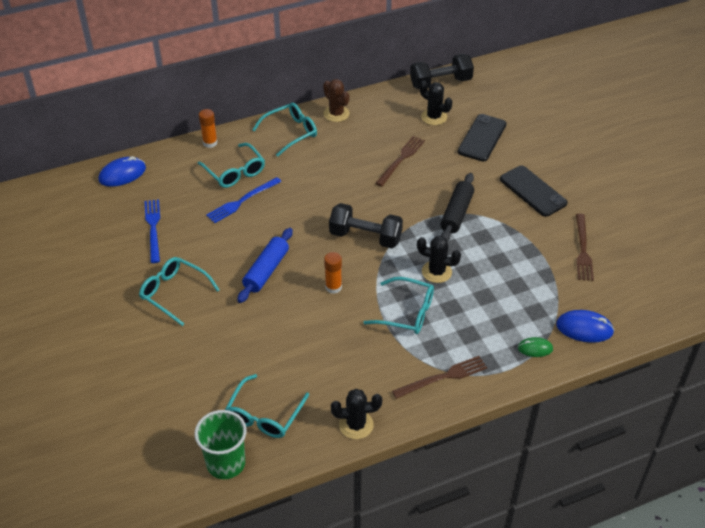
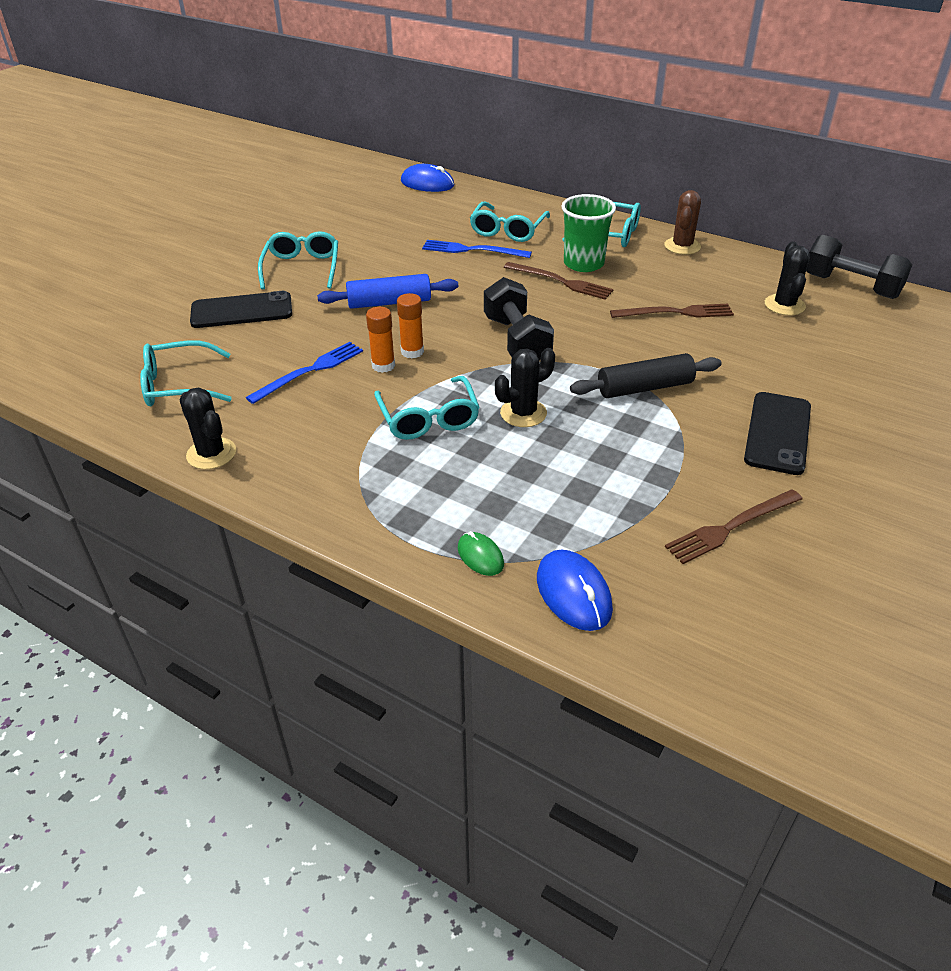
camera: 55 degrees right, 5 degrees down
(153, 228) = (376, 224): blue fork -> blue fork (310, 371)
(210, 143) = (529, 203): orange glue stick -> orange glue stick (383, 365)
(226, 463) = (92, 389): green cup -> green cup (583, 264)
(436, 272) = (523, 413): black cactus -> black cactus turned 75 degrees clockwise
(443, 377) = (347, 491): brown fork -> brown fork (561, 281)
(482, 138) = (808, 353): black phone -> black phone (242, 311)

